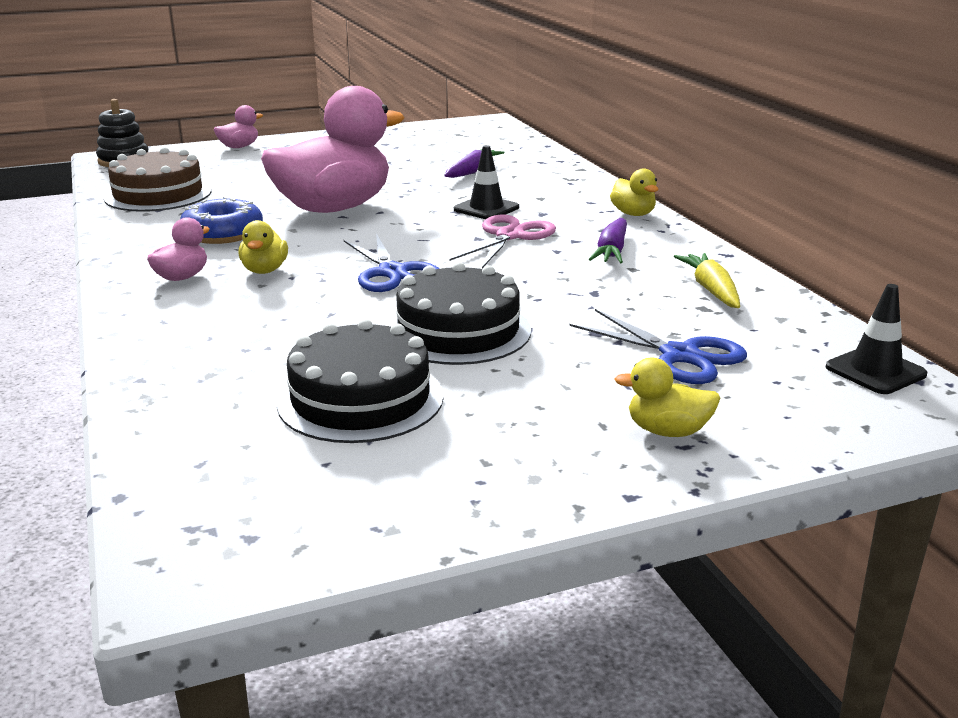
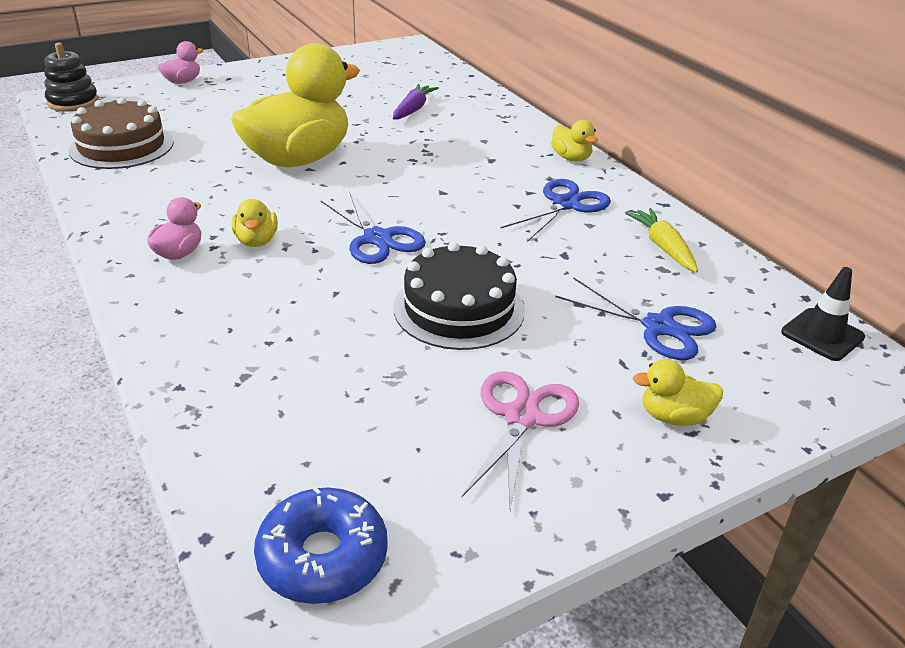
camera: 10 degrees left, 10 degrees up
(223, 234) = (201, 195): blue donut -> blue donut (323, 557)
(334, 208) = (298, 159): pink duck -> yellow duck
(360, 399) = (395, 398): black cake -> none
(486, 209) = (439, 155): black traffic cone -> none
(509, 236) = (470, 189): pink scissors -> pink scissors (522, 417)
(612, 251) = (565, 204): purple carrot -> blue scissors

